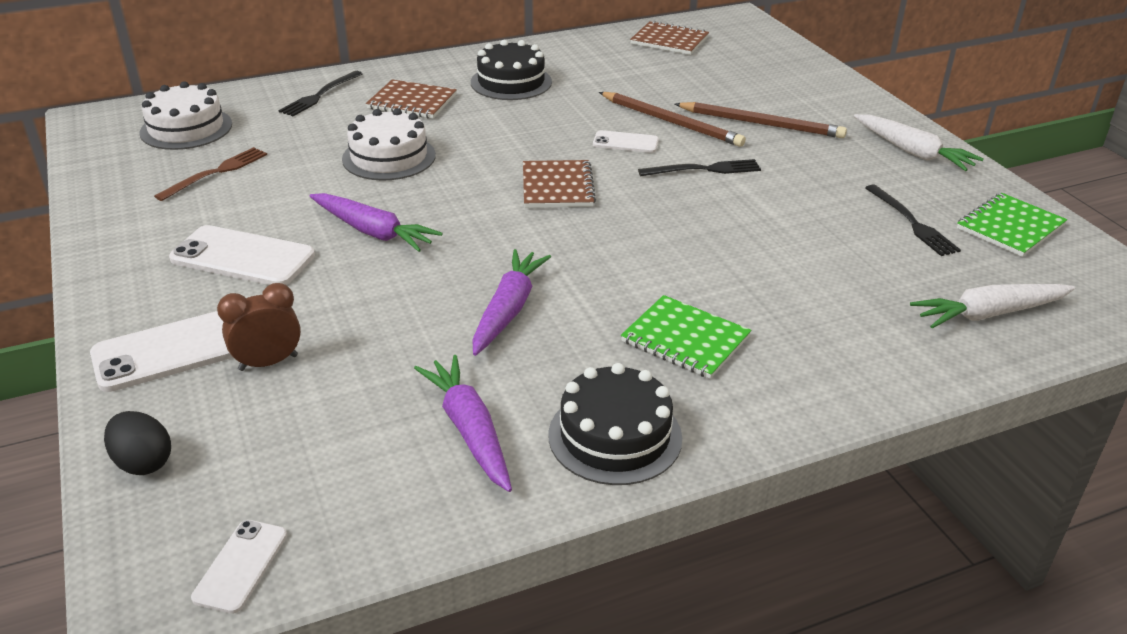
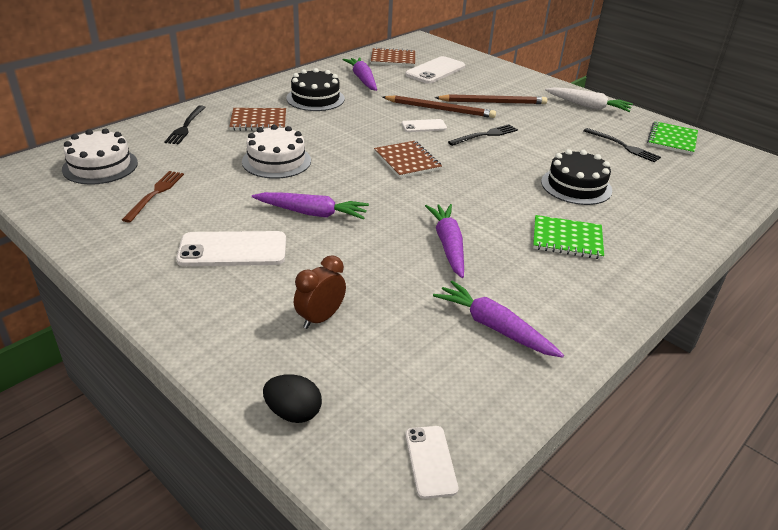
camera: 25 degrees left, 0 degrees up
(175, 350) = (242, 327): white phone -> white phone (435, 71)
(599, 64) = (362, 79): none -> purple carrot
(615, 436) = (581, 307): black cake -> black cake (576, 186)
(989, 314) = (704, 189): white carrot -> none

